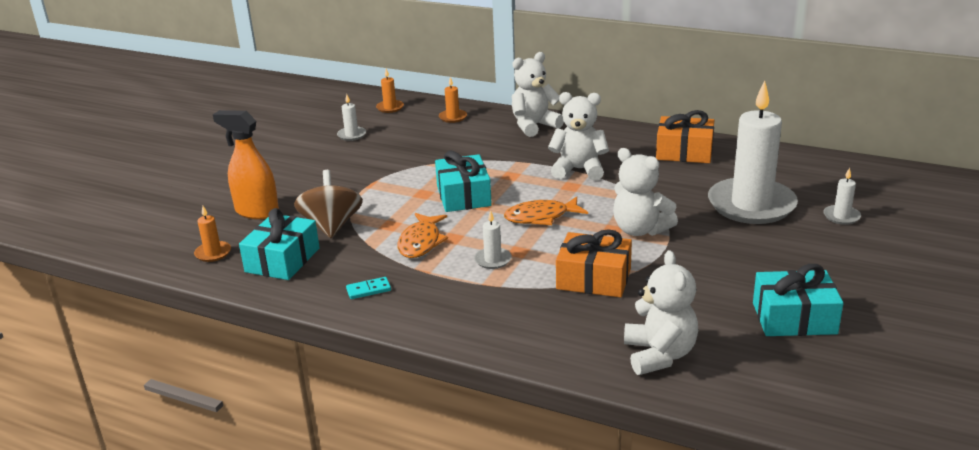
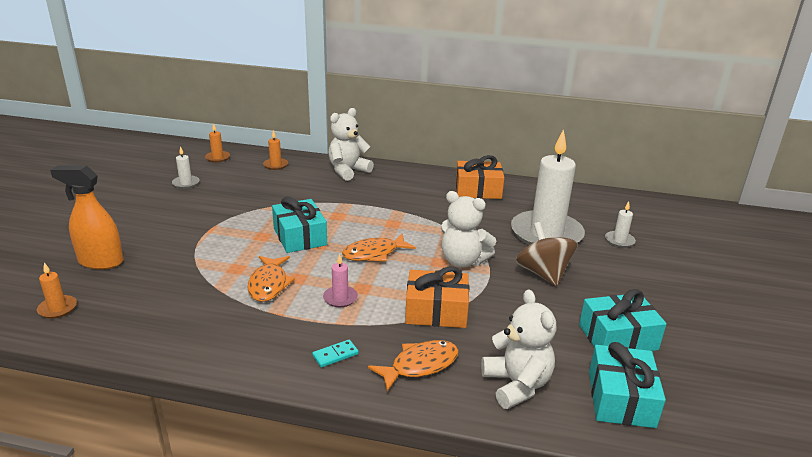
camera: 15 degrees left, 0 degrees up
(282, 260) = (132, 311): turquoise gift -> turquoise gift (621, 399)
(331, 226) = (179, 272): brown spinning top -> brown spinning top (543, 273)
(368, 290) = (226, 338): turquoise domino -> turquoise domino (335, 355)
(493, 260) = (340, 298): white candle -> pink candle
(560, 329) = (420, 365): none -> orange fish
(579, 170) = (396, 208): white teddy bear -> none

